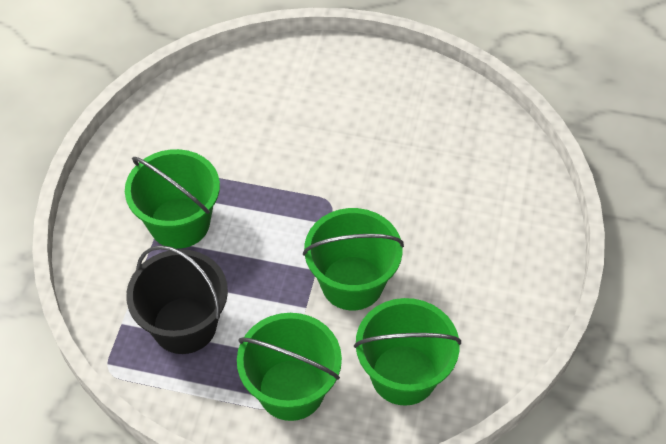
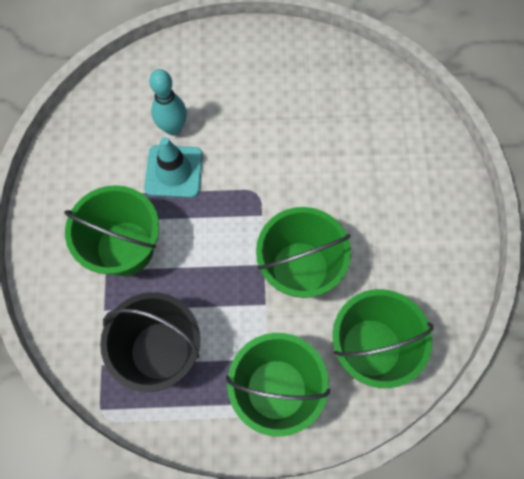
camera: 15 degrees left, 15 degrees up
(251, 164) = (174, 171): none -> turquoise traffic cone
(264, 124) = (173, 128): none -> turquoise bowling pin

